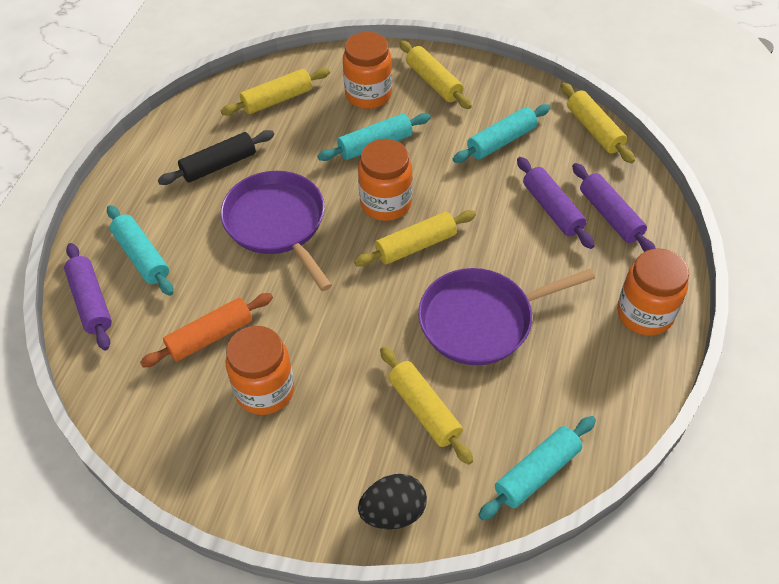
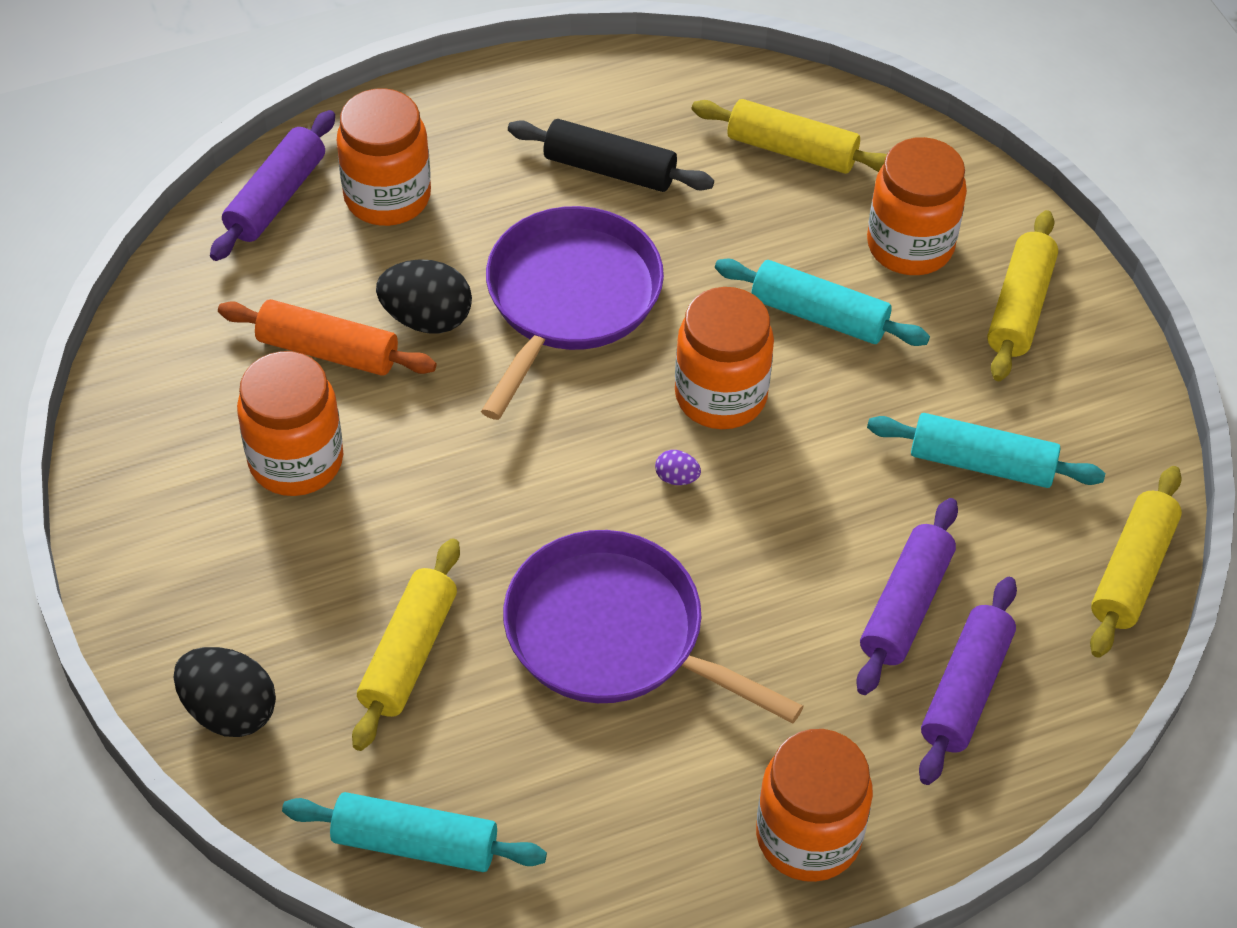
camera: 50 degrees right, 0 degrees up
(142, 256) = (387, 197): turquoise rolling pin -> orange jar
(232, 285) = (427, 319): none -> black egg
(416, 245) = (676, 478): yellow rolling pin -> purple egg

